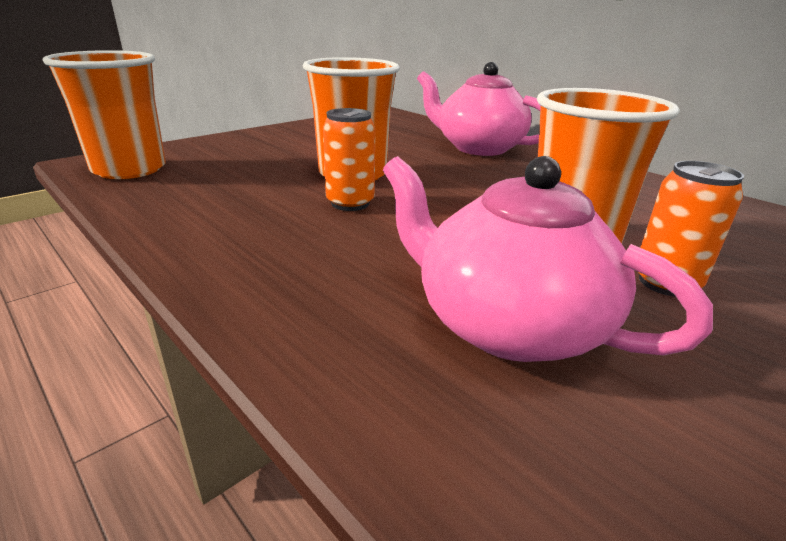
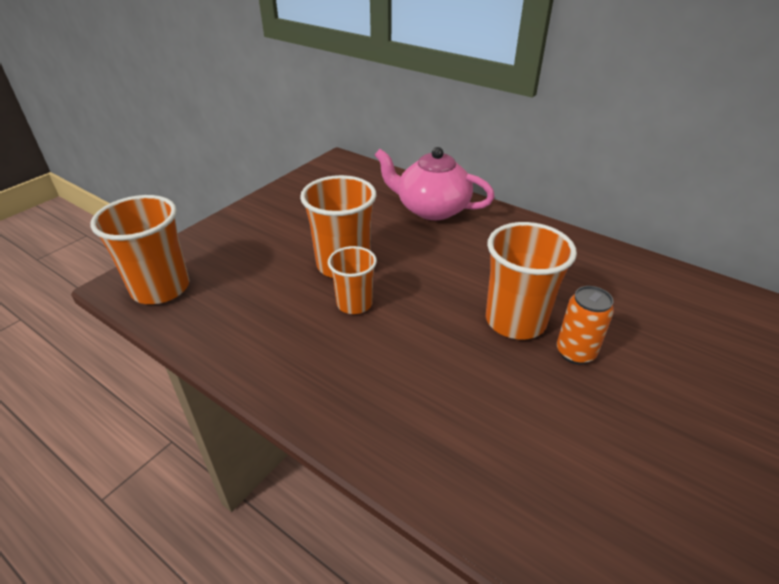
camera: 10 degrees left, 10 degrees up
(350, 203) = (354, 303): orange can -> orange cup
(506, 324) = (486, 407): pink teapot -> none

